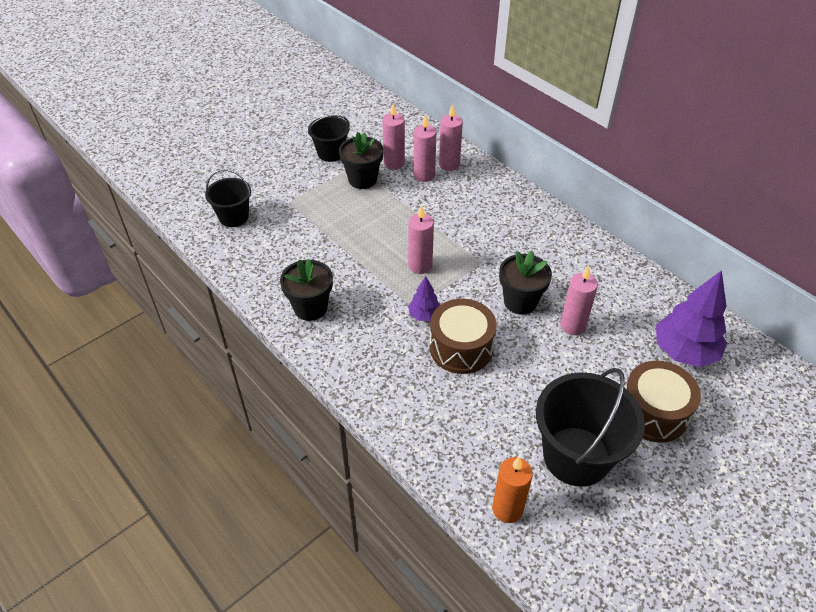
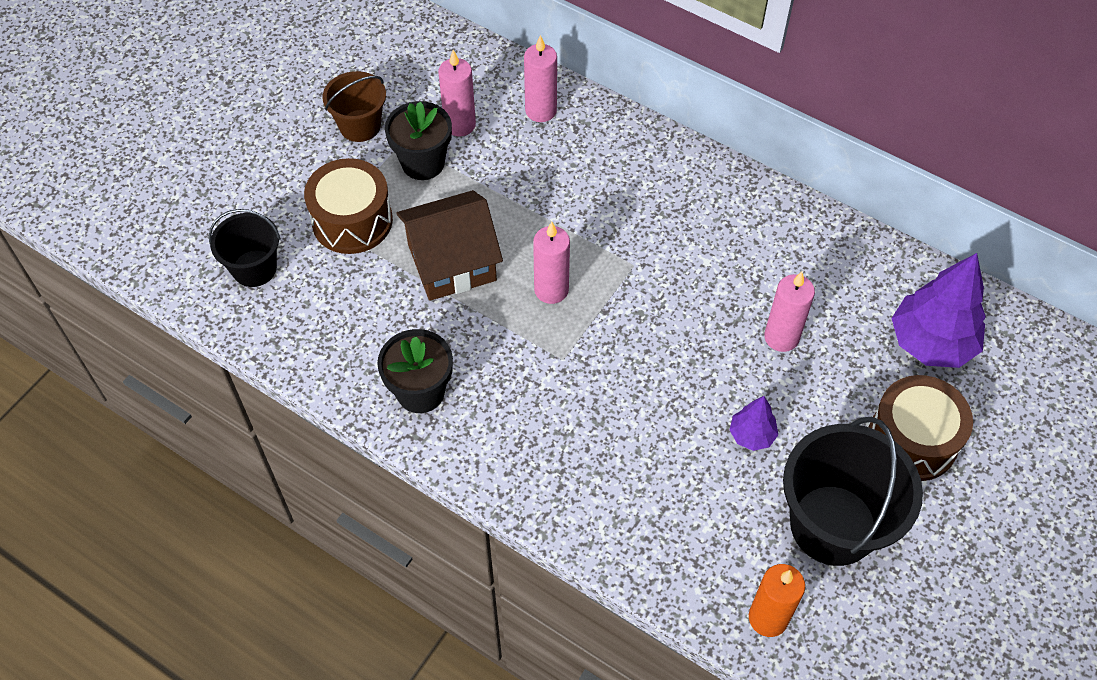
camera: 15 degrees left, 10 degrees up
(331, 153) = (360, 126): black bucket -> brown bucket
(360, 237) = (451, 262): none -> brown house
(424, 175) = (510, 137): pink candle -> none
(424, 315) = (581, 367): purple tree -> purple tree (751, 435)
(461, 347) = (645, 405): brown drum -> brown drum (352, 220)
(520, 301) = (703, 316): black flower pot -> none

